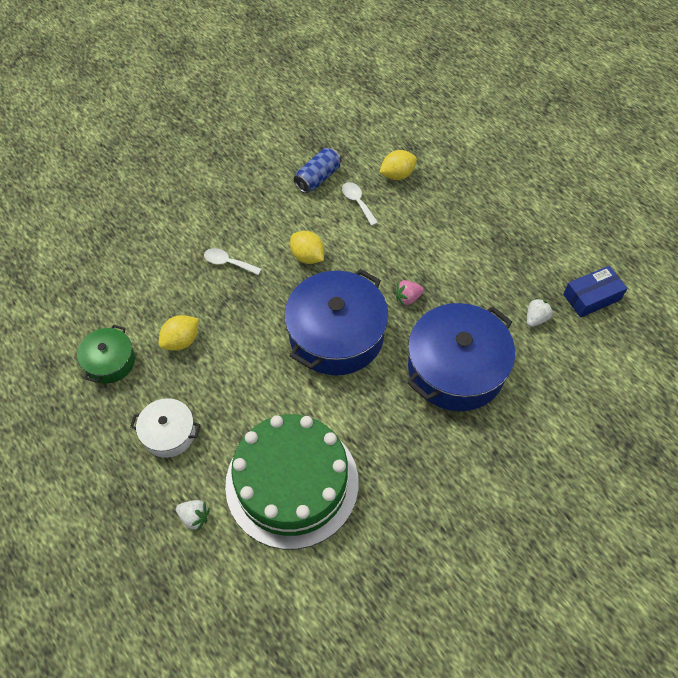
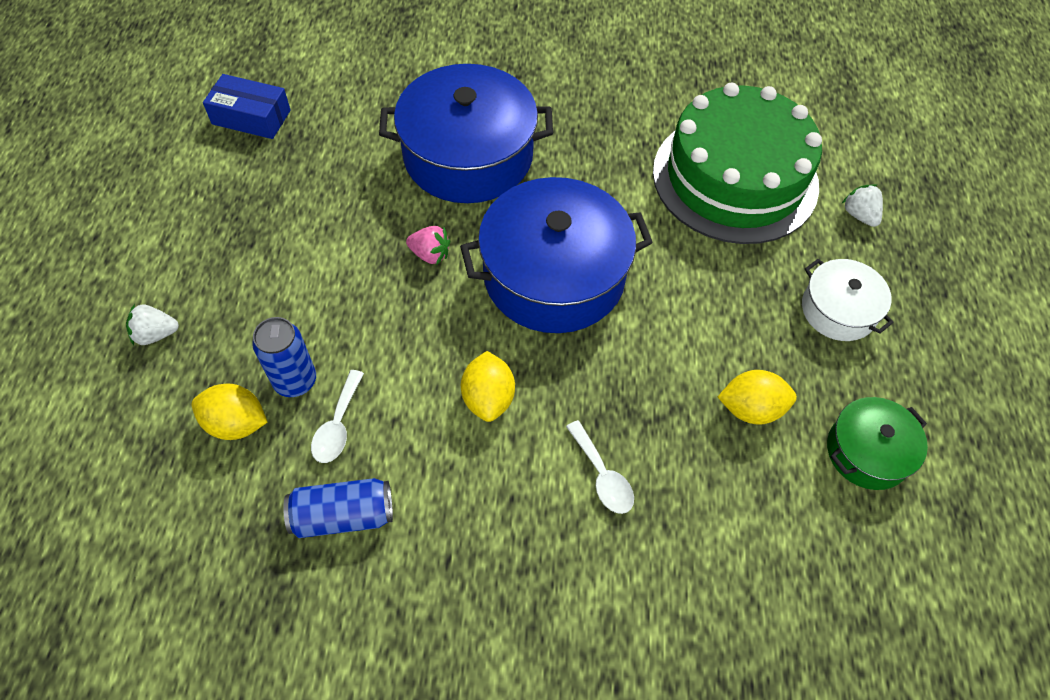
camera: 140 degrees left, 0 degrees up
(395, 204) = (295, 381): none -> blue can
(536, 318) = (331, 139): white strawberry -> white strawberry (156, 334)

